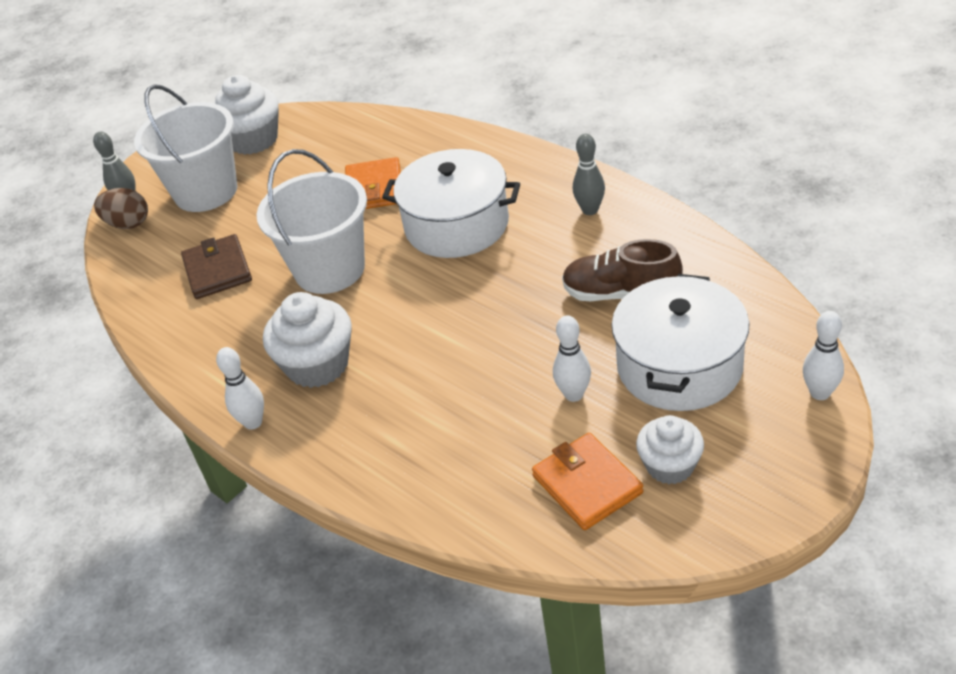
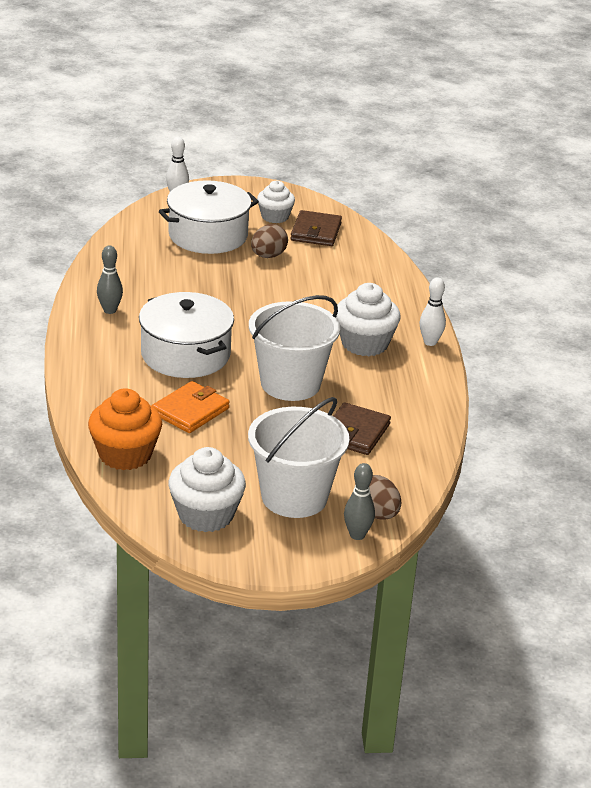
camera: 145 degrees left, 10 degrees down
(368, 131) = (125, 454): none -> orange cupcake
(574, 394) = (268, 256): white bowling pin -> brown egg
(587, 484) = (316, 232): orange wallet -> brown wallet
(620, 294) = (175, 271): brown shoe -> none

